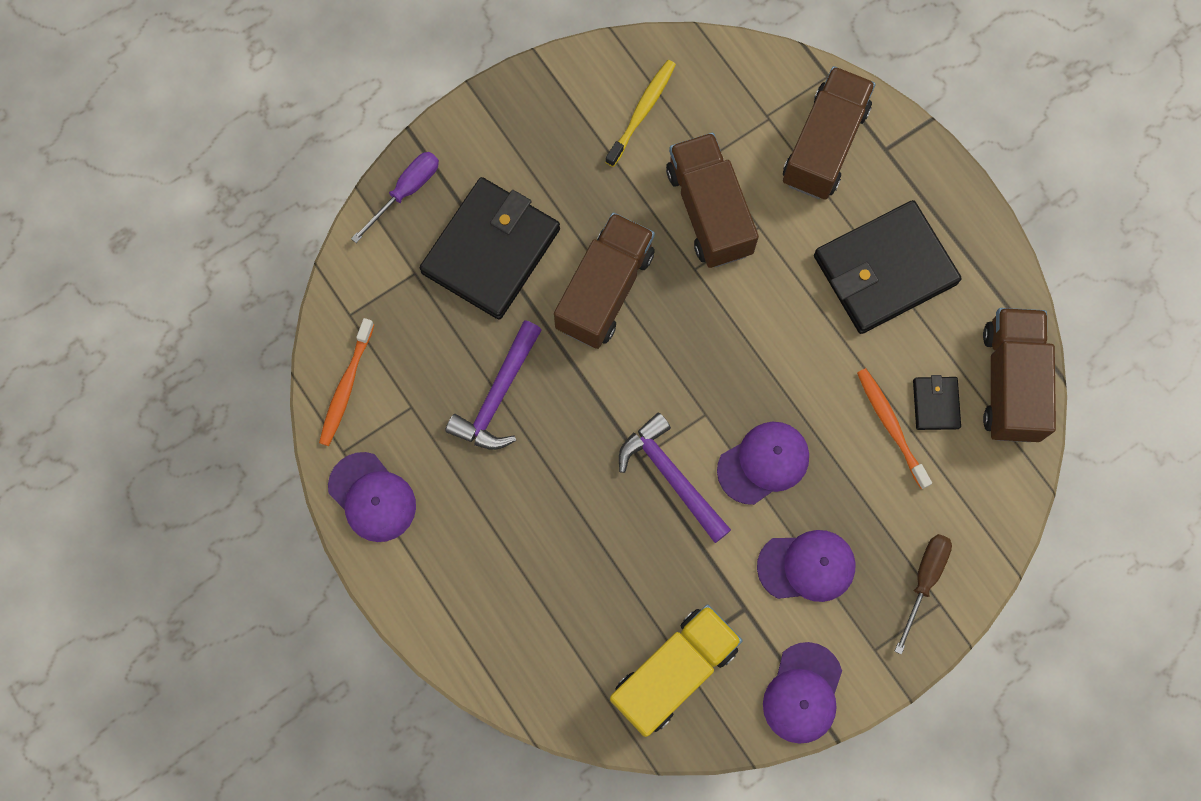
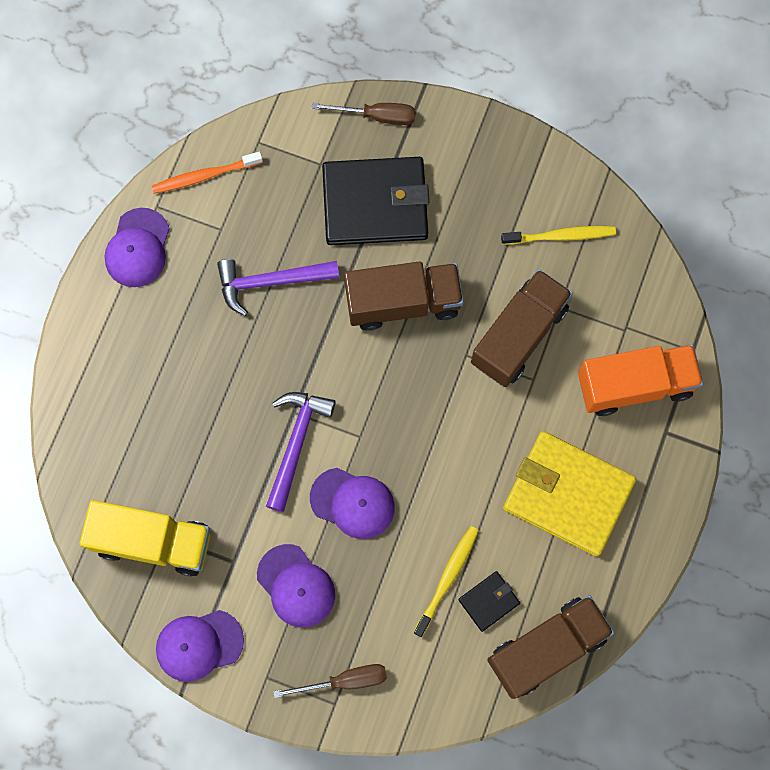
camera: 55 degrees right, 0 degrees up
(406, 192) = (376, 116): purple screwdriver -> brown screwdriver
(824, 145) = (634, 385): brown truck -> orange truck
(885, 270) = (568, 494): black wallet -> yellow wallet
(891, 426) = (447, 578): orange toothbrush -> yellow toothbrush

